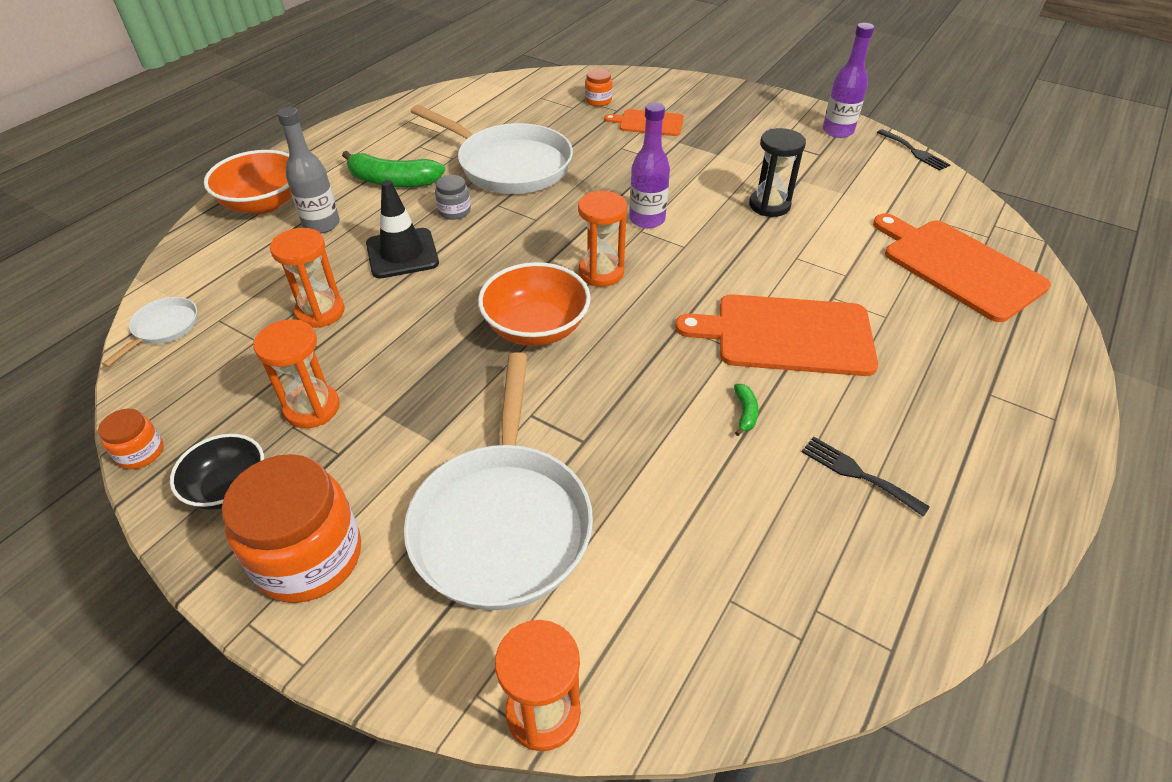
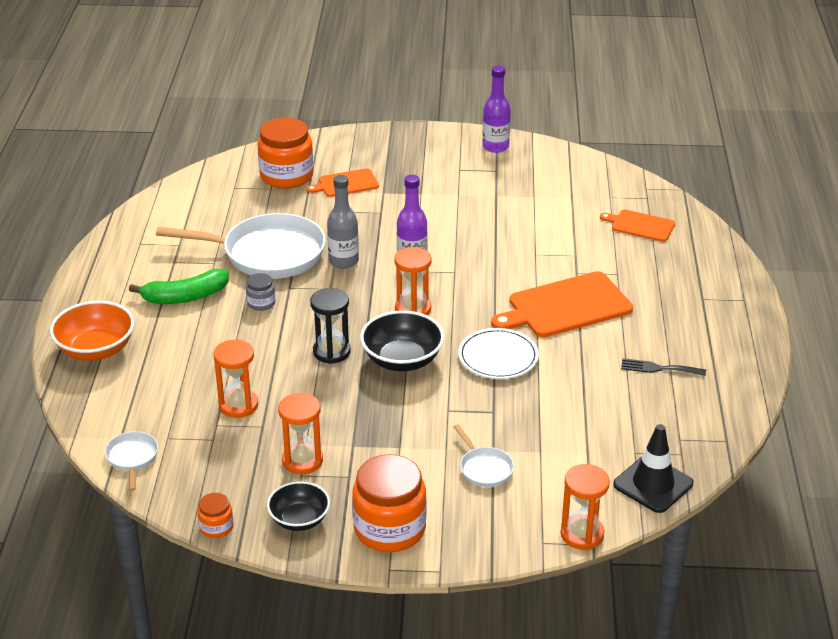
camera: 30 degrees left, 10 degrees down
(321, 224) = (165, 348): grey bottle -> grey bottle (343, 261)
(402, 254) = (254, 346): black traffic cone -> black traffic cone (653, 484)
(502, 522) = (484, 468): white pan -> white pan, size x0.44
(536, 328) = (402, 360): orange bowl -> black bowl
(598, 100) = (286, 176): orange jar -> orange jar, size x2.12
(650, 368) = (498, 357): none -> white plate
(745, 413) = (574, 360): green banana -> none
(769, 205) = (489, 222): black hourglass -> black hourglass (331, 352)
(914, 152) = (561, 147): black fork -> none
(958, 266) = (640, 225): orange cutting board -> orange cutting board, size x0.56

